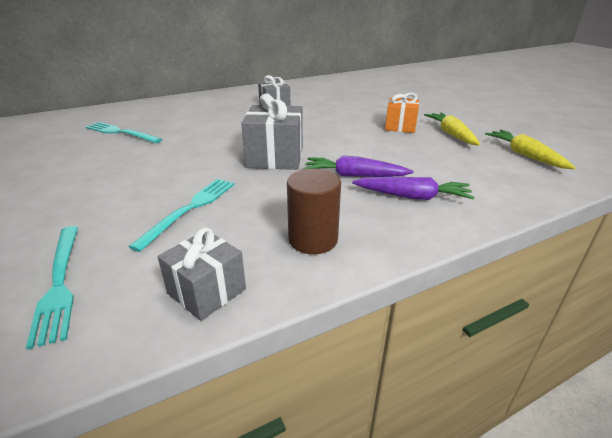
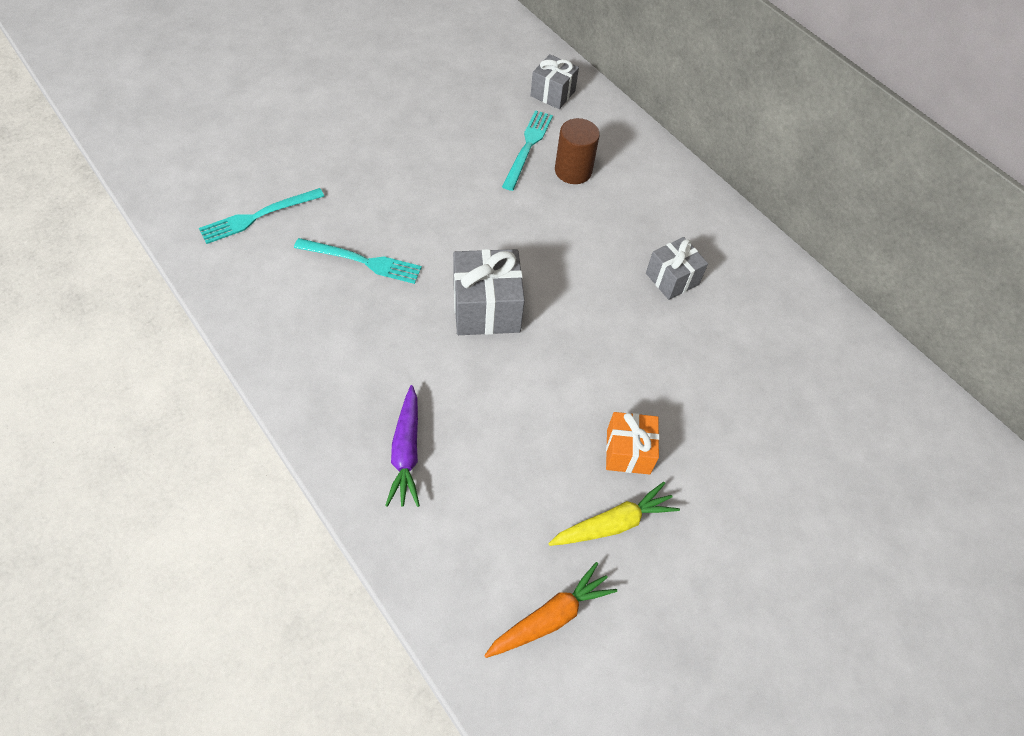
camera: 75 degrees right, 25 degrees up
(207, 291) = (249, 303): grey gift -> grey gift (552, 93)
(313, 239) = (318, 363): brown cylinder -> brown cylinder (573, 171)
(354, 176) = (450, 393): purple carrot -> none
(525, 155) = (550, 617): yellow carrot -> orange carrot

